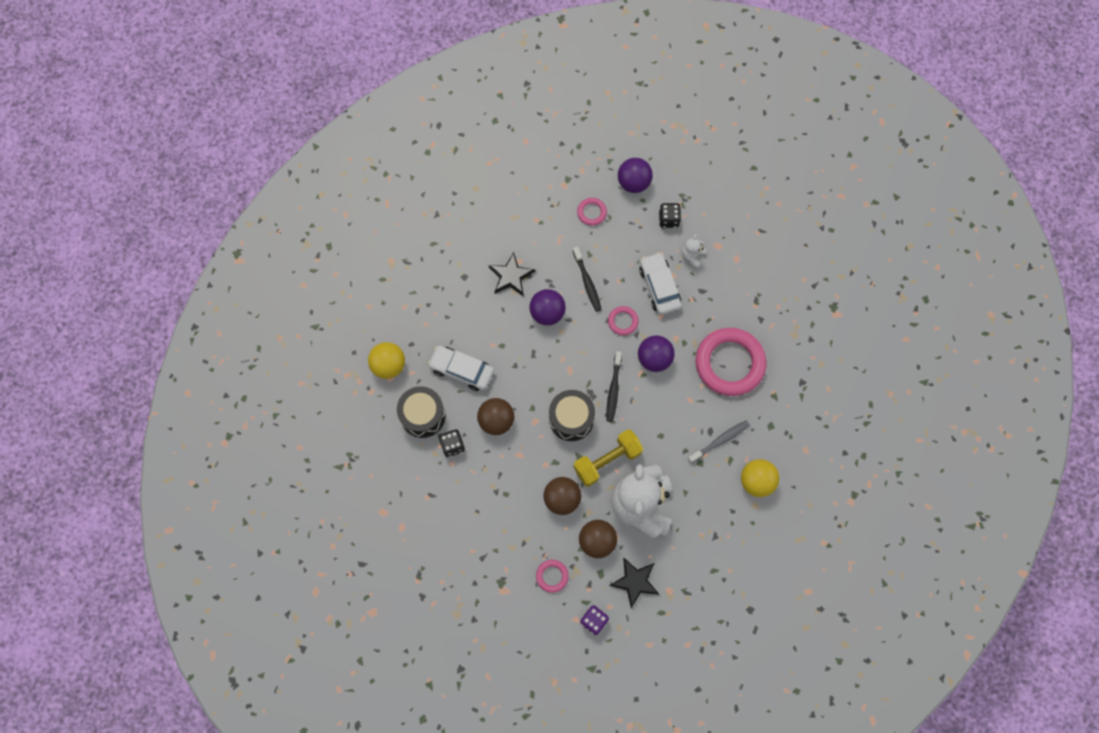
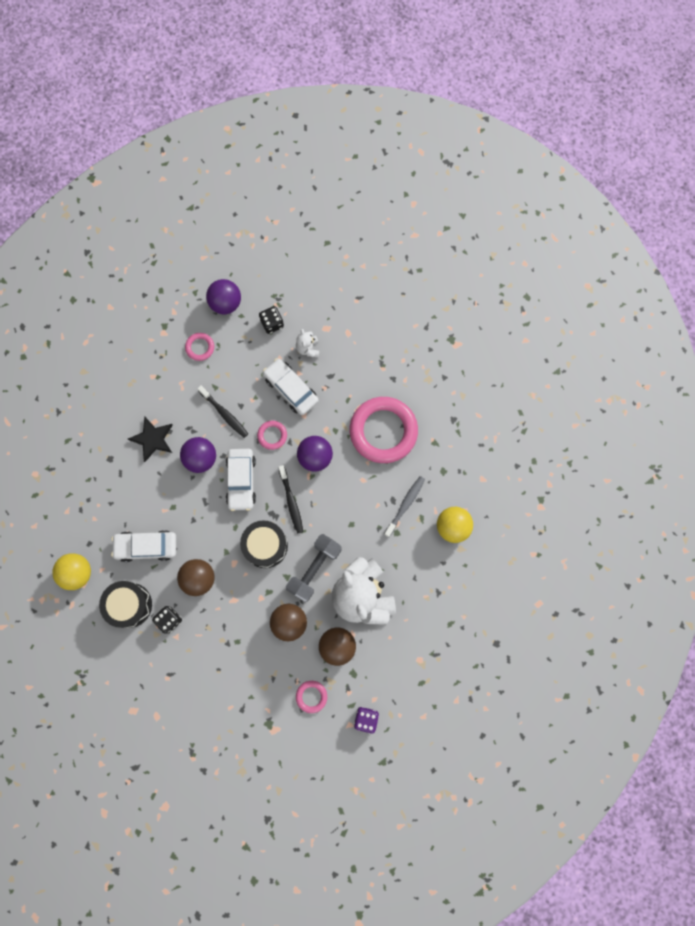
camera: 25 degrees left, 5 degrees up
(575, 350) = (241, 481): none -> white car
(607, 460) = (314, 569): yellow dumbbell -> grey dumbbell
(635, 582) = (386, 666): black star -> none

